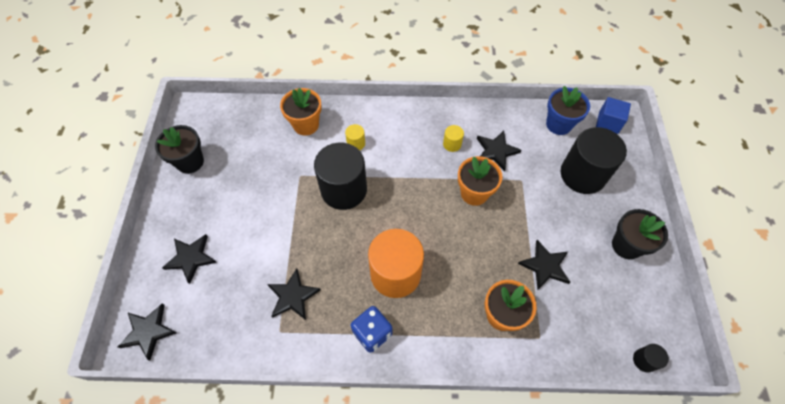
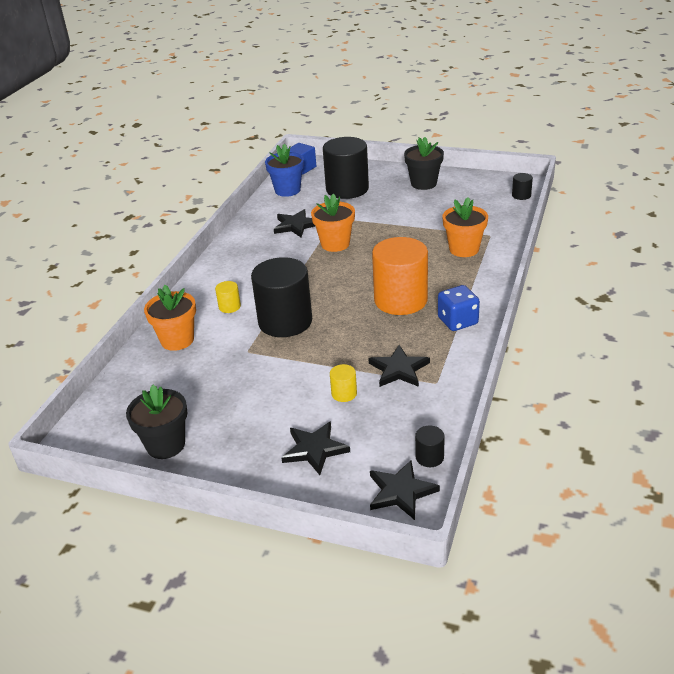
camera: 70 degrees left, 25 degrees down
(186, 345) = (429, 457): none -> black cylinder
(452, 144) = (271, 248): yellow cylinder -> yellow cylinder (344, 393)
(545, 266) = (426, 221): black star -> none

